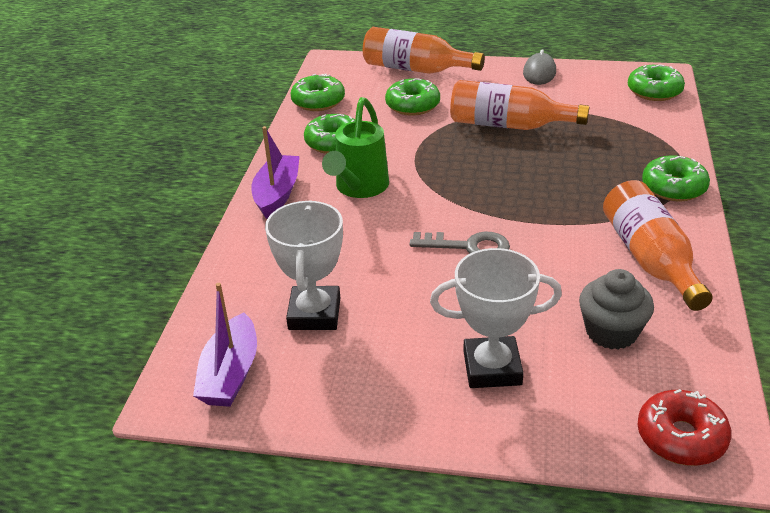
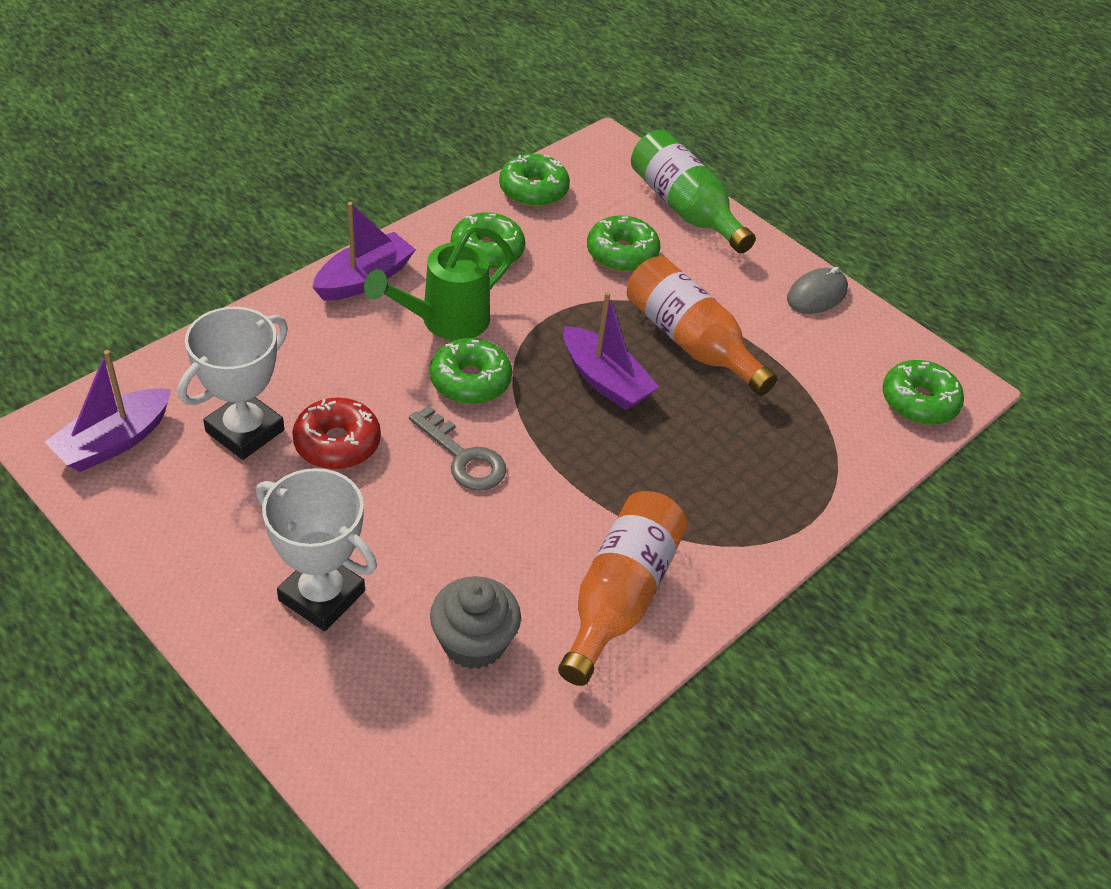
camera: 30 degrees right, 10 degrees up
(416, 69) = (685, 208): orange bottle -> green bottle
(491, 166) = (605, 380): none -> purple boat
(673, 187) = (763, 534): green donut -> green donut (470, 381)
(681, 437) = (392, 789): red donut -> red donut (337, 443)

